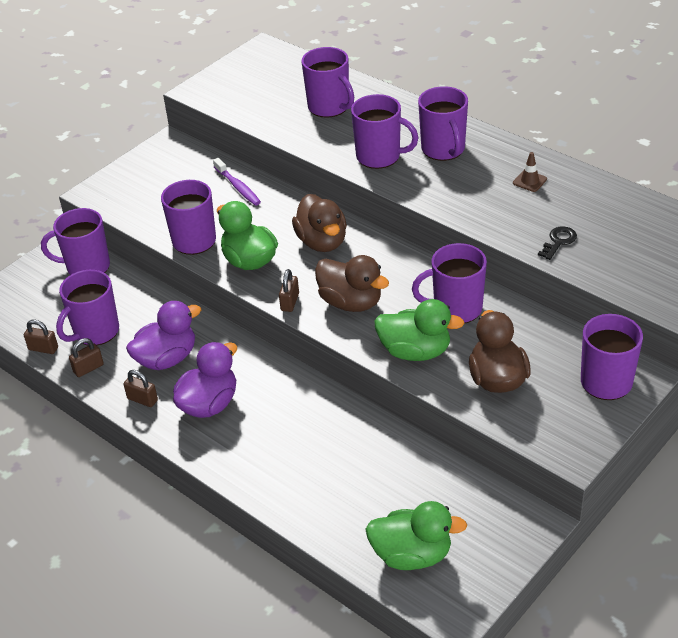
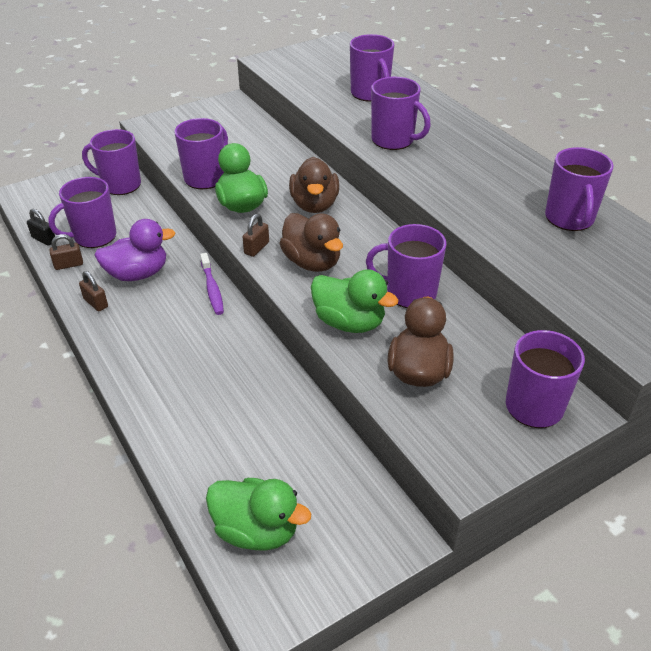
camera: 15 degrees right, 0 degrees up
(43, 348) = (44, 239): brown padlock -> black padlock
(209, 404) = (149, 323): purple duck -> none
(238, 187) = (267, 145): purple toothbrush -> purple toothbrush (212, 289)
(443, 149) = (456, 147): purple mug -> purple mug (569, 219)
(529, 181) = (528, 190): brown traffic cone -> none
(558, 241) = (533, 250): black key -> none

